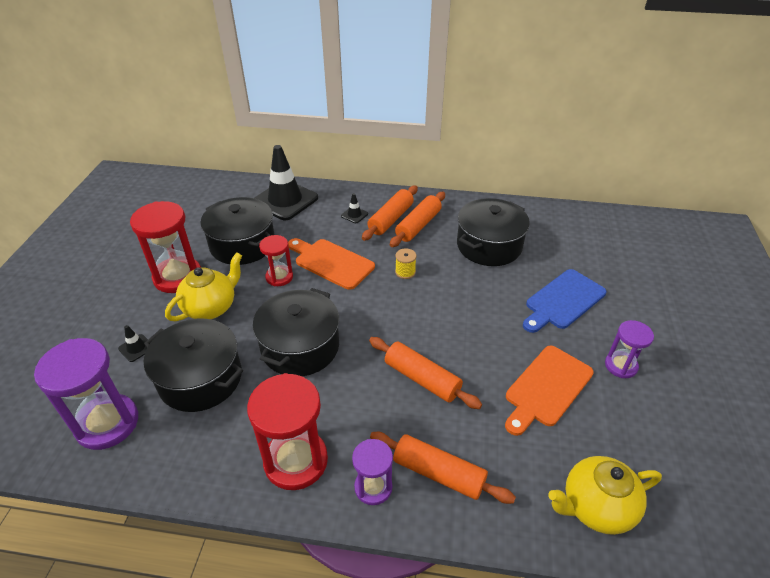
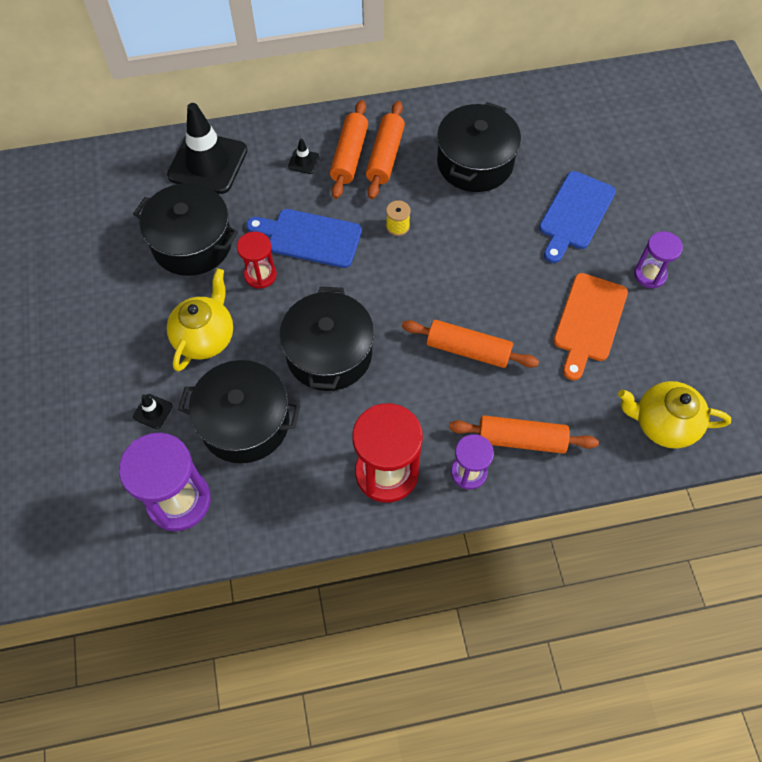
camera: 20 degrees left, 20 degrees up
(178, 277) = (142, 310): red hourglass -> none
(331, 262) = (310, 237): orange cutting board -> blue cutting board
(595, 507) = (663, 424): yellow teapot -> yellow teapot turned 45 degrees clockwise

